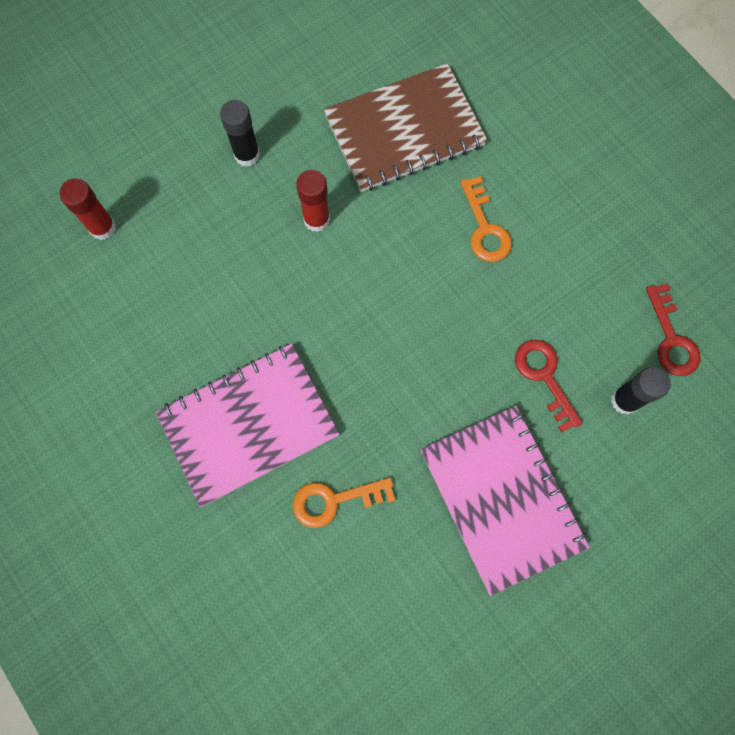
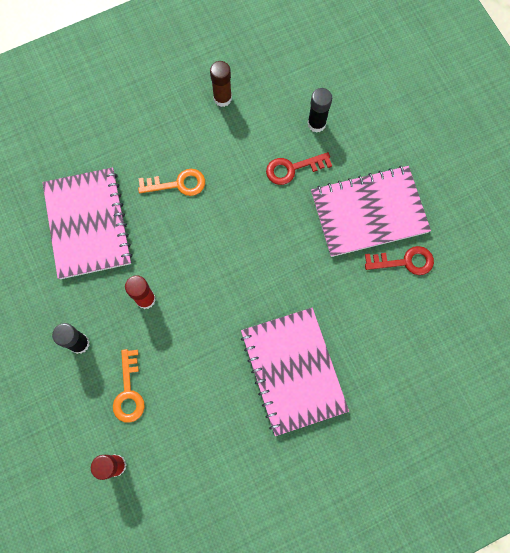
camera: 80 degrees left, 0 degrees up
(335, 501) = (355, 319): orange key -> orange key (129, 392)
(404, 130) = (88, 224): brown notebook -> pink notebook
(629, 262) = (222, 98): none -> brown glue stick
(671, 338) = (280, 86): red key -> red key (404, 261)

